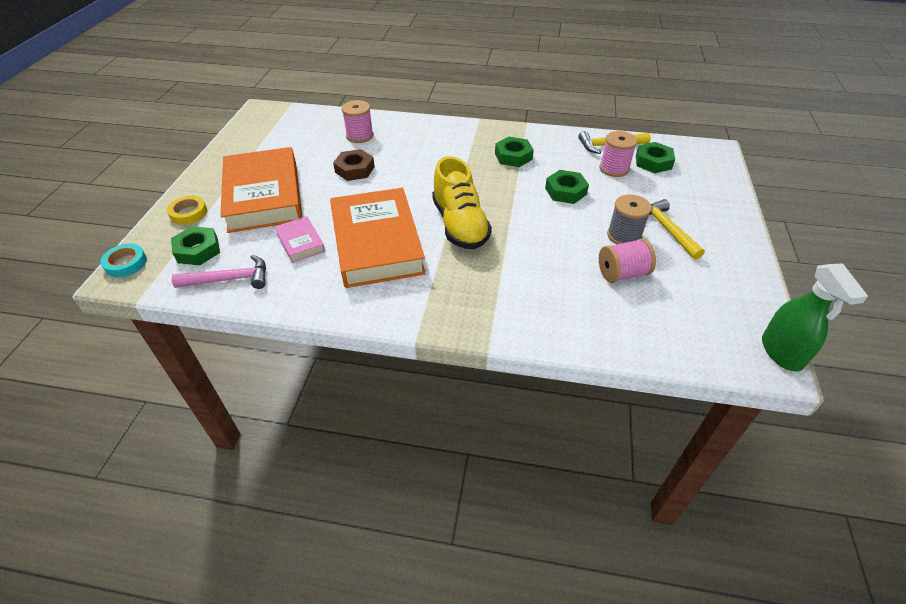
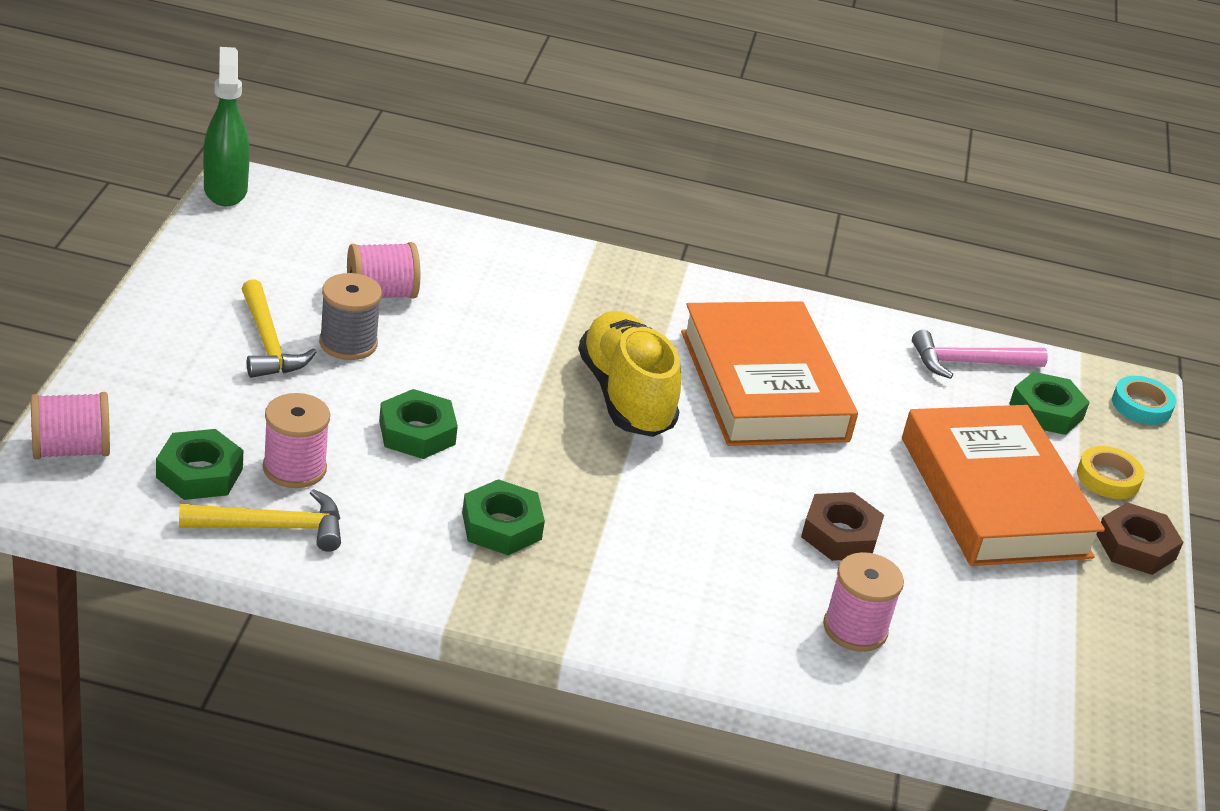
camera: 175 degrees right, 10 degrees down
(201, 180) = (1135, 547): none -> brown nut
(300, 242) = (888, 402): pink book -> none
(714, 165) = (71, 450): none -> pink spool

